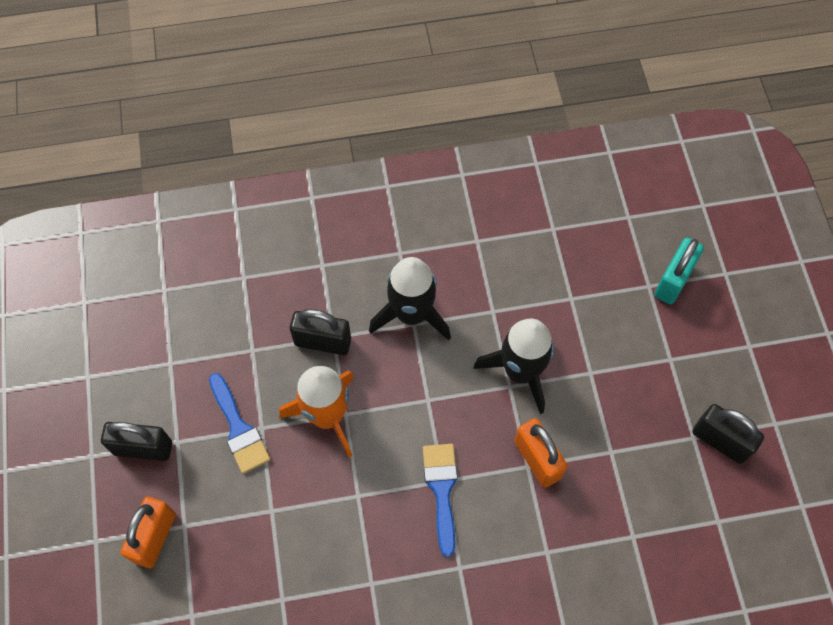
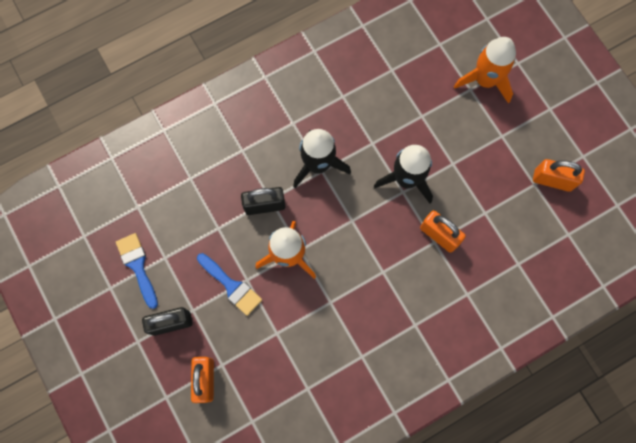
camera: 20 degrees left, 10 degrees up
(441, 490) = (384, 278): blue brush -> blue brush (137, 266)
(673, 281) = (485, 80): turquoise padlock -> orange rocket
(720, 441) = (552, 180): black padlock -> orange padlock

